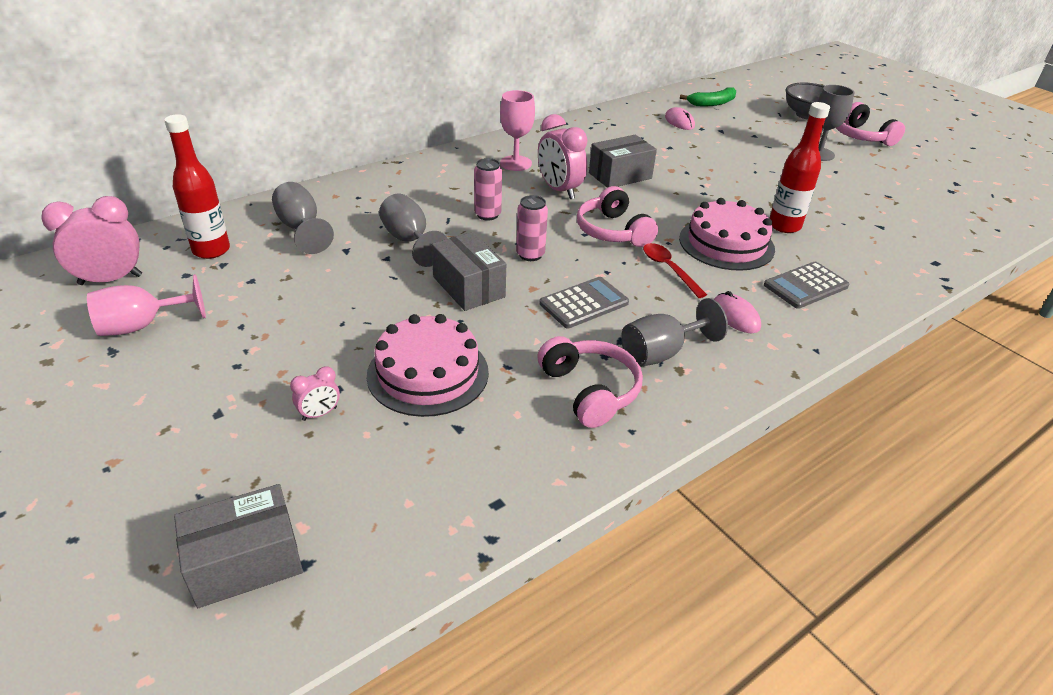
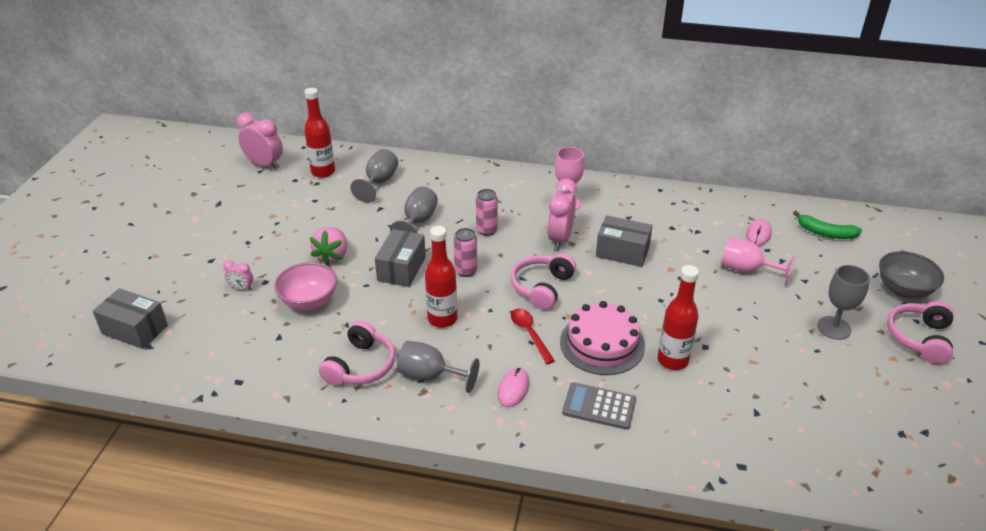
camera: 50 degrees right, 0 degrees up
(142, 326) = (243, 197): pink goblet -> pink goblet (746, 269)
(373, 318) = (332, 256): none -> pink strawberry
(428, 373) = (309, 301): pink cake -> pink bowl
(584, 303) = (442, 319): grey calculator -> red bottle
(669, 269) = (530, 334): red spoon -> red spoon turned 45 degrees counterclockwise

